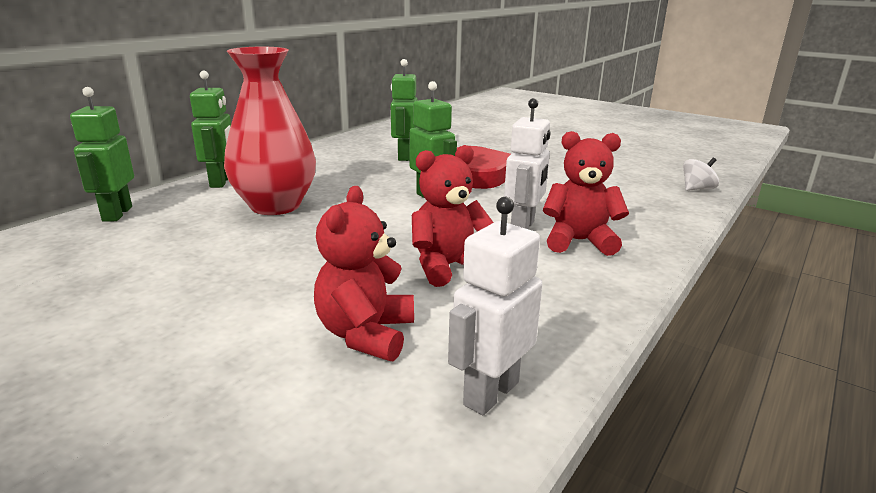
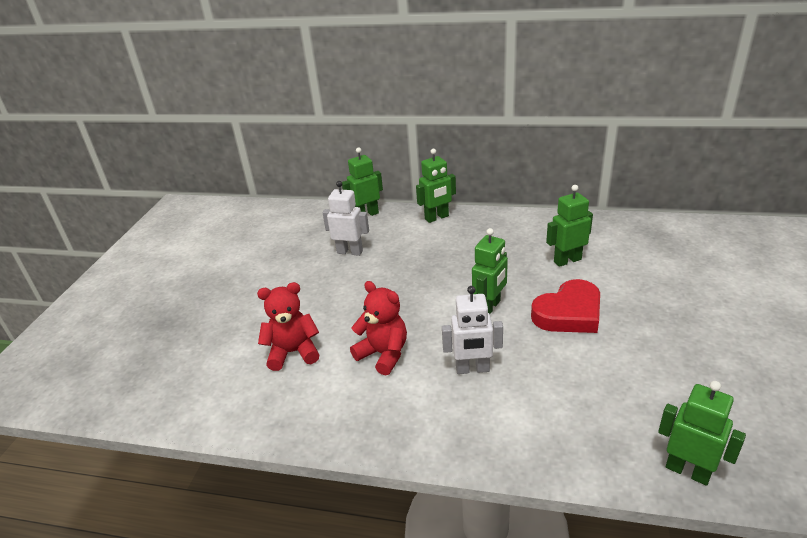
camera: 70 degrees right, 10 degrees up
(275, 206) = (418, 254): red vase -> none
(490, 393) = (262, 413): white robot -> white robot (350, 252)
(579, 241) = (469, 406): red teddy bear -> none
(697, 189) = (687, 471): white spinning top -> green robot

